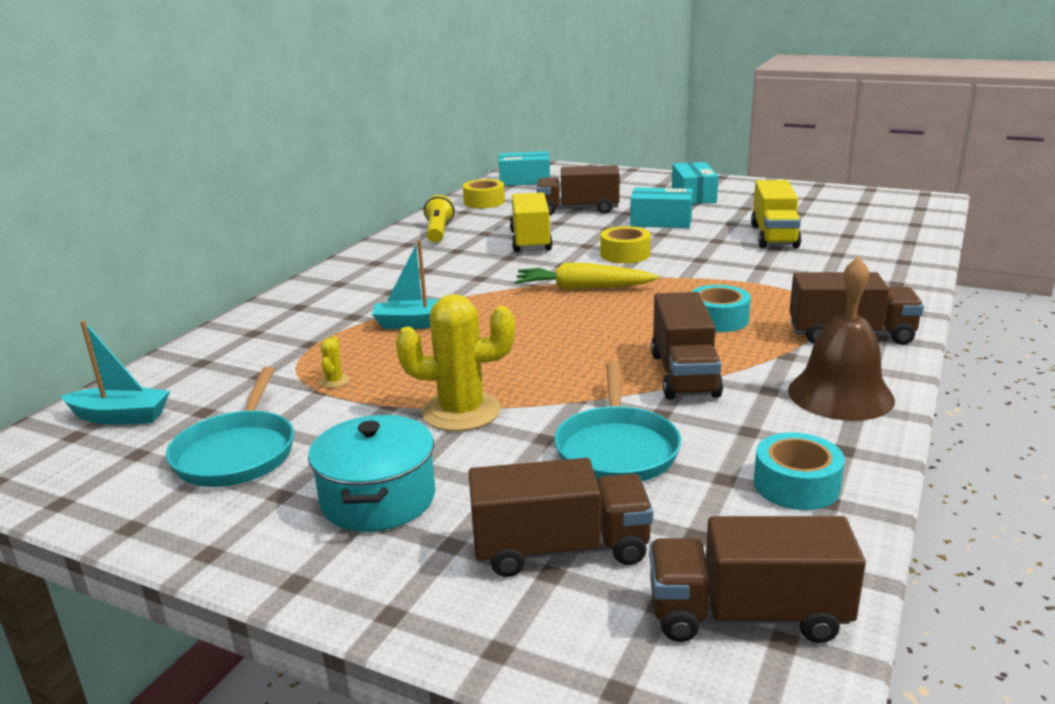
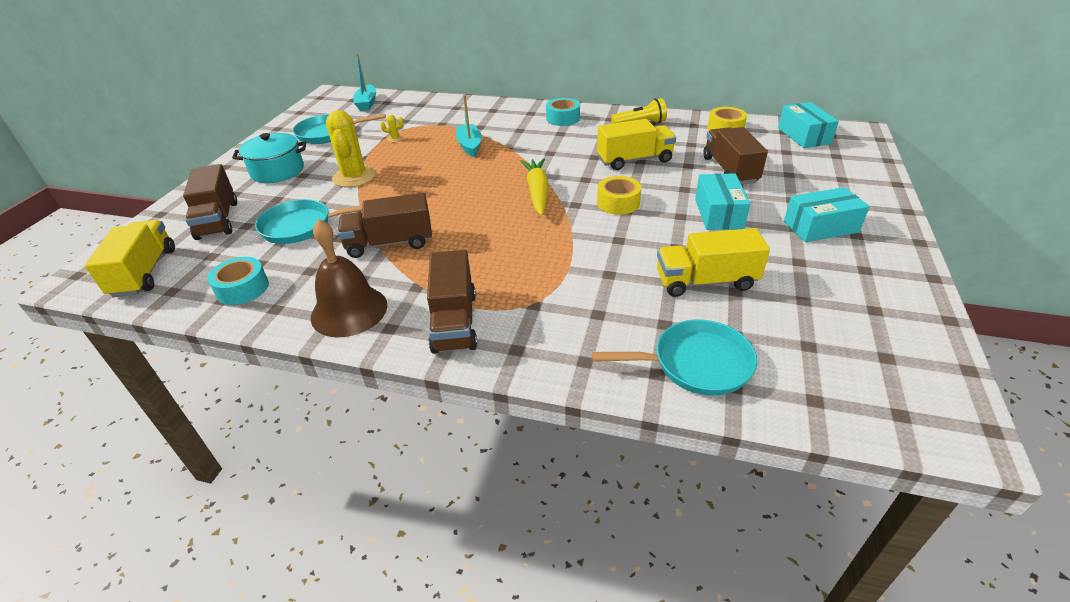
camera: 80 degrees right, 15 degrees up
(718, 319) = (483, 254): turquoise tape -> turquoise tape (563, 118)
(747, 615) = (145, 272): brown truck -> yellow truck
(887, 249) = (695, 364): none -> turquoise pan

